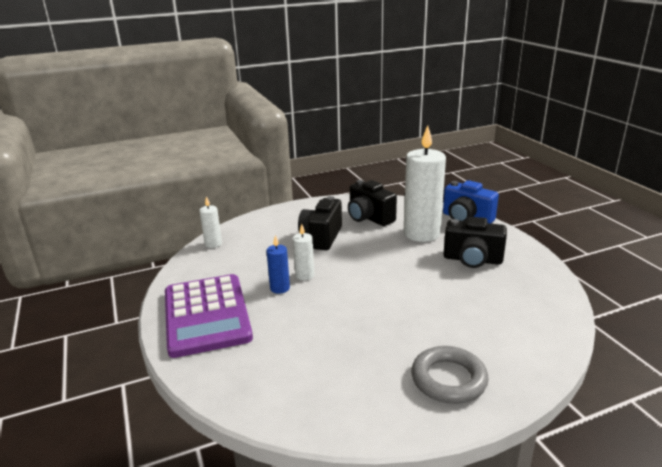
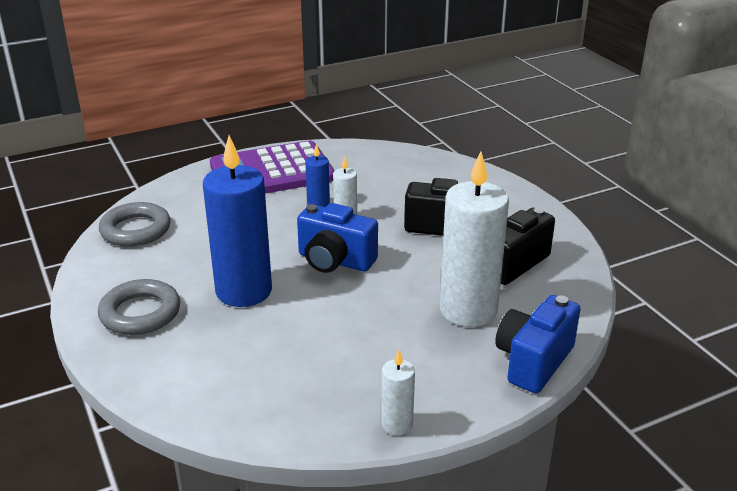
camera: 85 degrees right, 5 degrees up
(213, 244) = (414, 157): white candle -> white candle (397, 424)
(300, 402) = (136, 230): none -> grey ring
(365, 280) = (335, 261): none -> blue camera
(409, 321) = (244, 291): none -> blue candle
(472, 260) = (391, 354): black camera -> none

